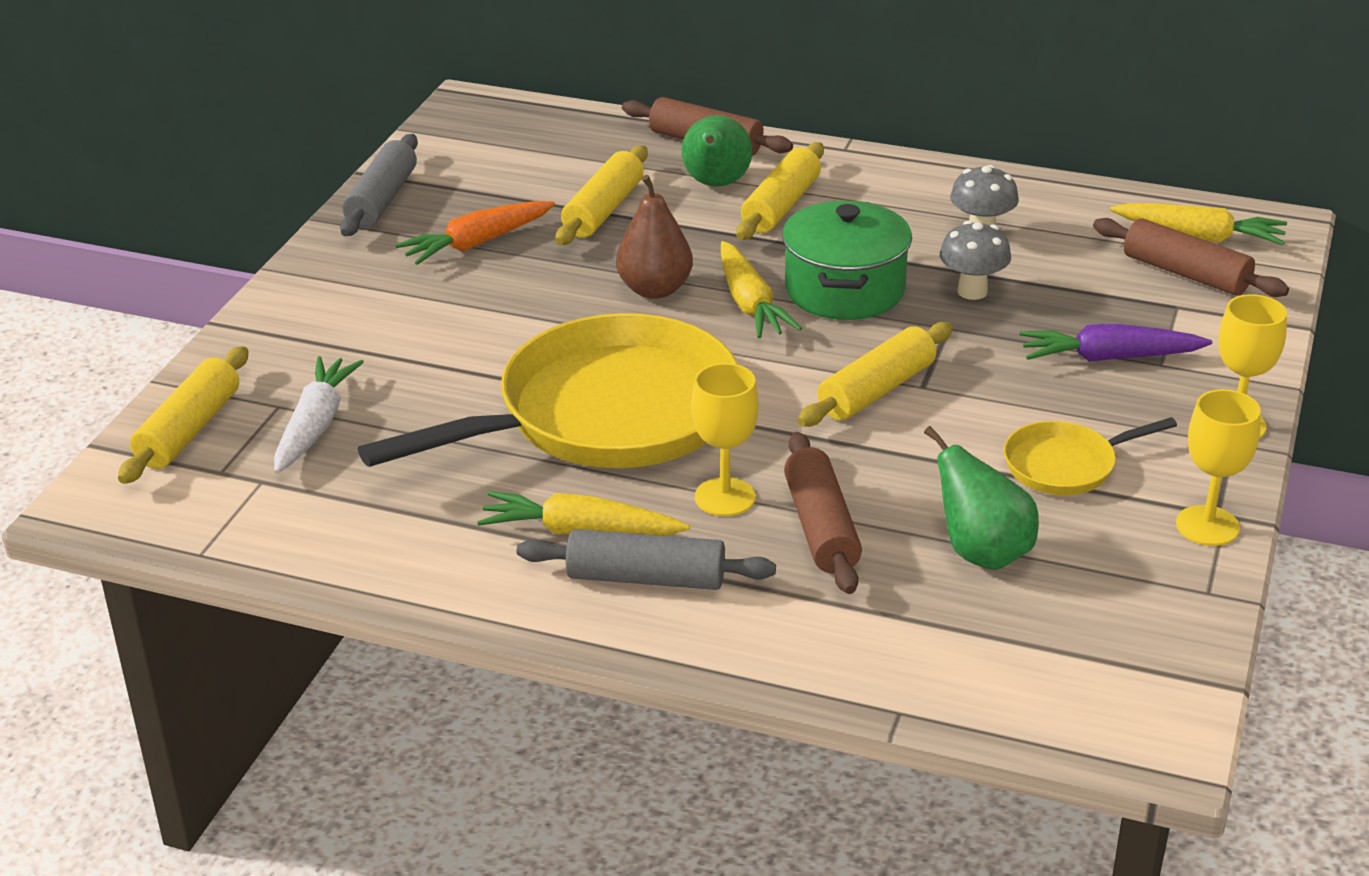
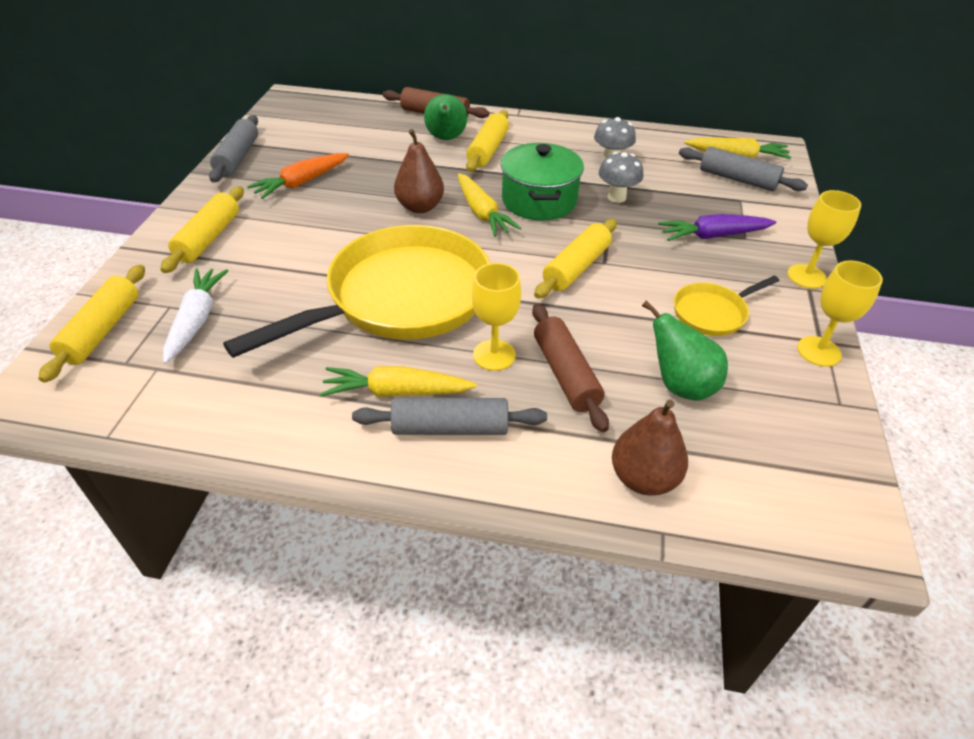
camera: 10 degrees left, 10 degrees up
(603, 210) = (379, 157): yellow rolling pin -> yellow rolling pin (208, 238)
(893, 654) = (643, 478): none -> brown pear
(1186, 273) = (737, 179): brown rolling pin -> grey rolling pin

